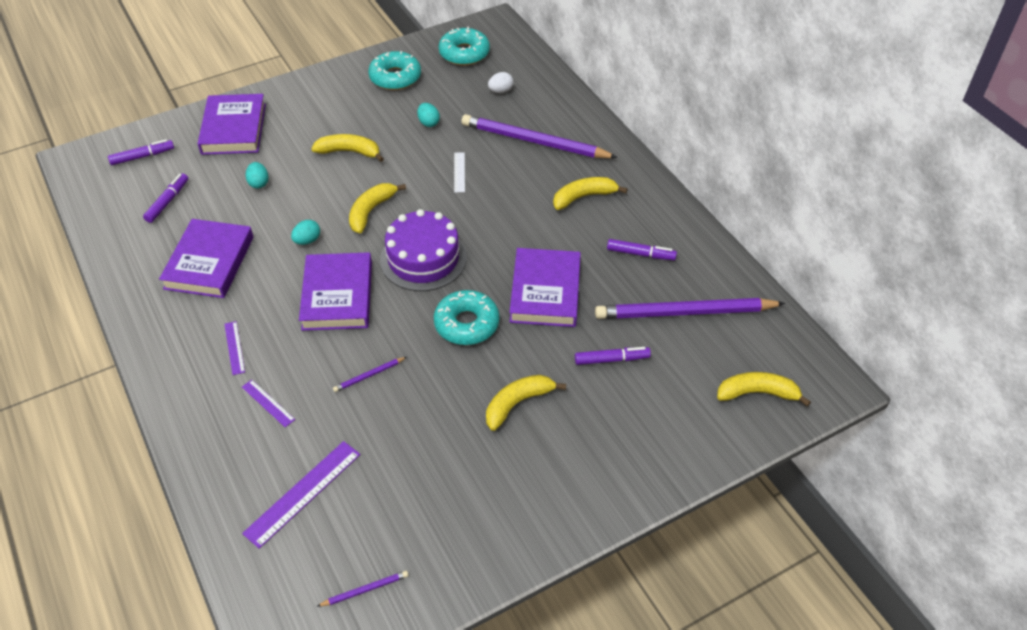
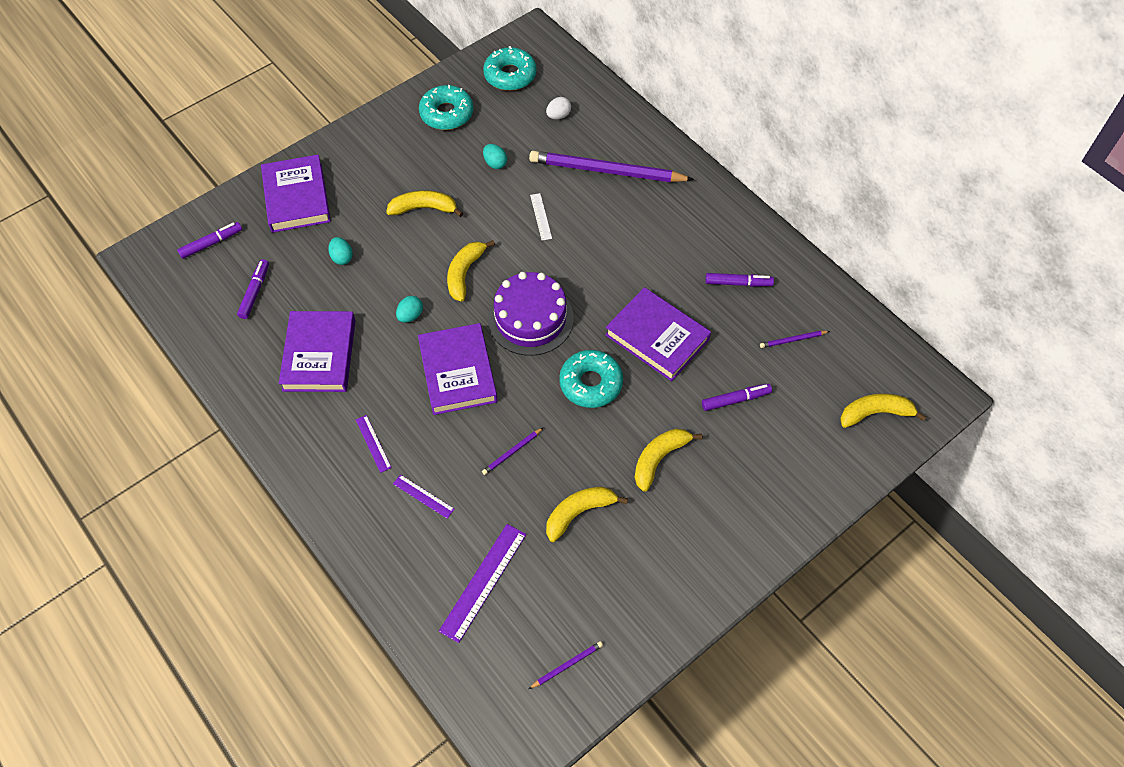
camera: 10 degrees left, 10 degrees up
(545, 291) = (657, 337): purple book -> purple book turned 45 degrees counterclockwise
(583, 197) = (669, 228): yellow banana -> yellow banana (579, 513)
(685, 313) = (793, 340): purple pencil -> purple pencil, size x0.40

